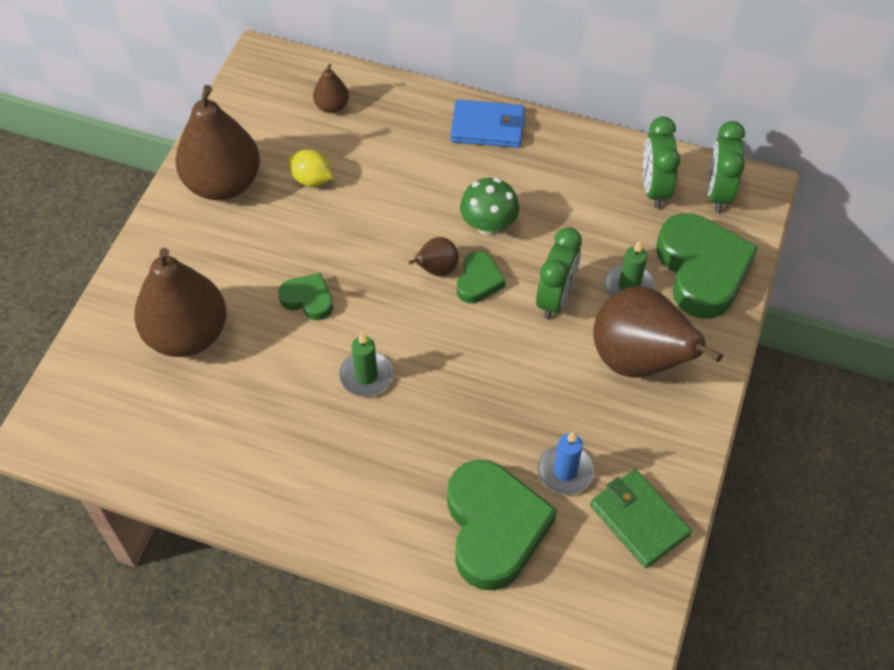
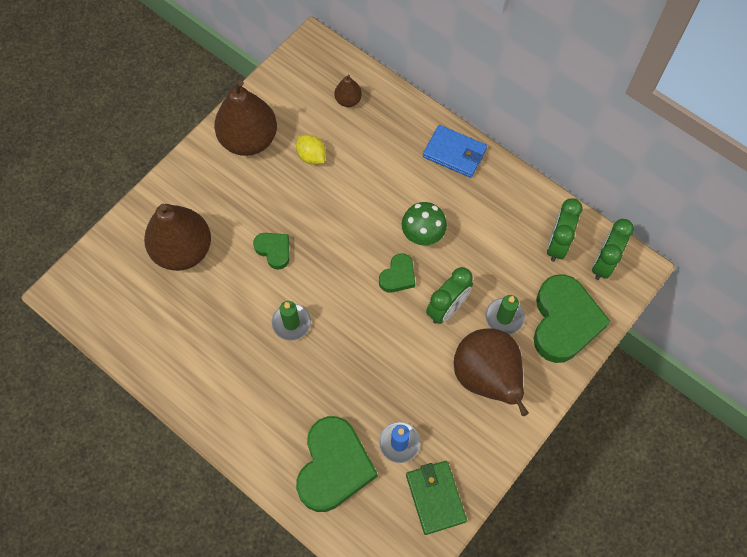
camera: 20 degrees right, 10 degrees up
(436, 270) = (371, 257): brown pear -> none

